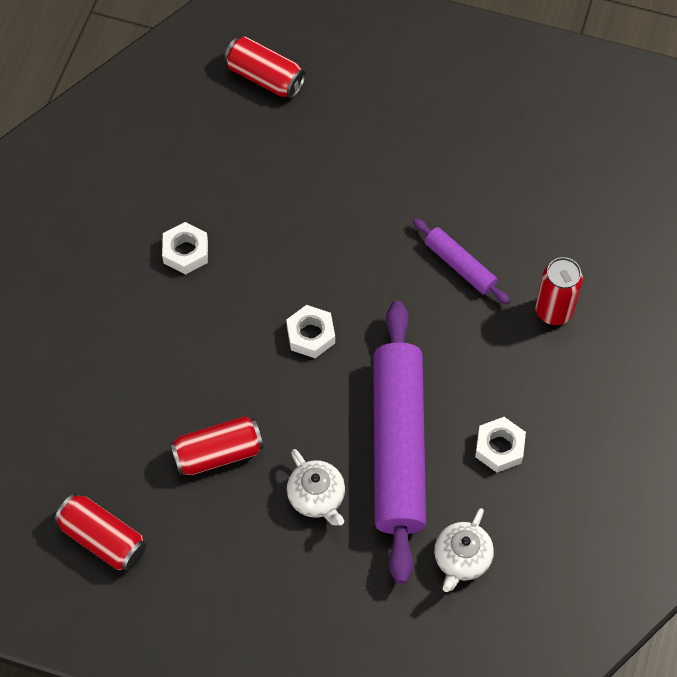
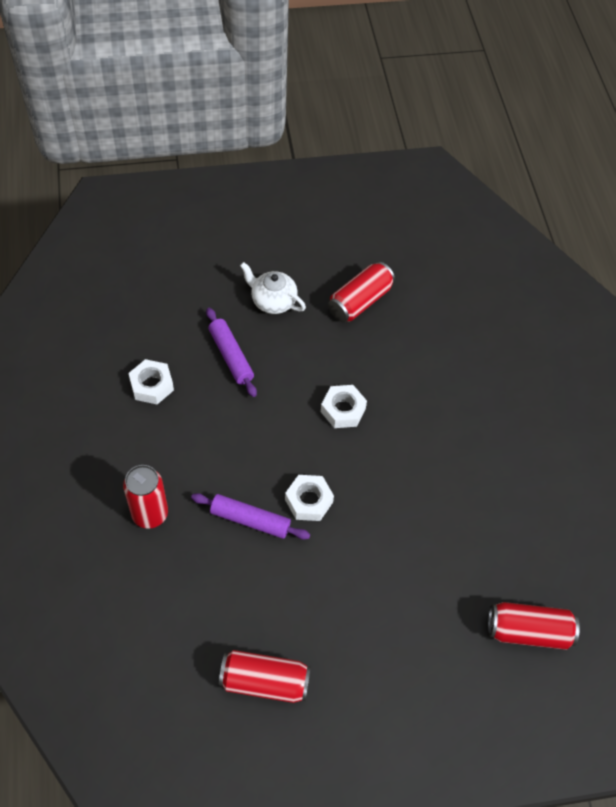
camera: 150 degrees right, 5 degrees down
(103, 539) = (401, 224): red can -> red can (264, 681)
(186, 252) = (483, 434): white nut -> white nut (309, 501)
(398, 446) = (231, 356): purple rolling pin -> purple rolling pin, size x0.46
(461, 559) = (148, 301): white teapot -> none

